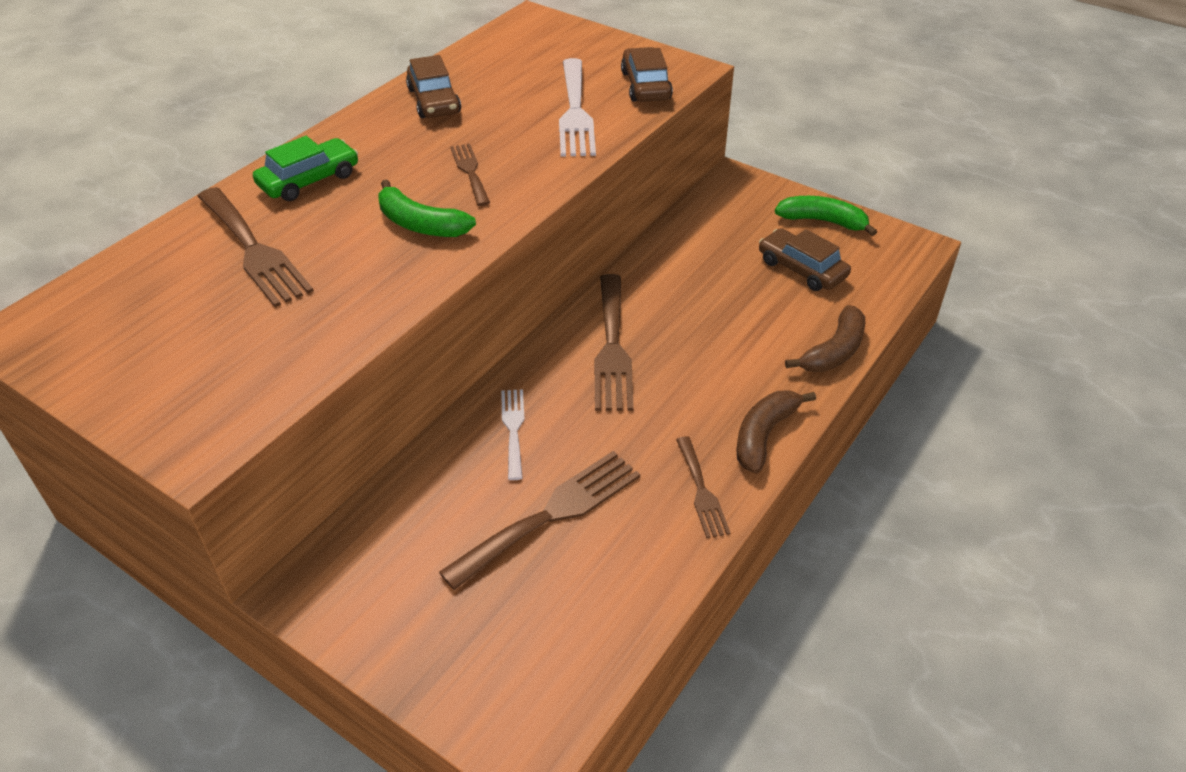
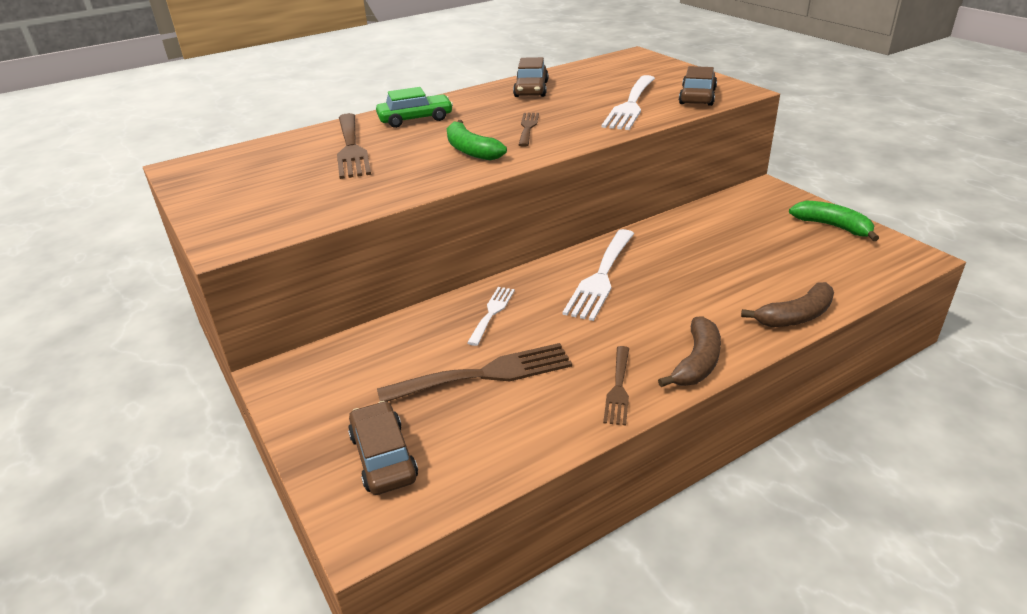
camera: 25 degrees right, 10 degrees down
(612, 348) = (601, 277): brown fork -> white fork
(764, 435) = (697, 362): brown banana -> brown banana turned 150 degrees clockwise
(802, 269) = (795, 255): brown car -> brown car (383, 457)

